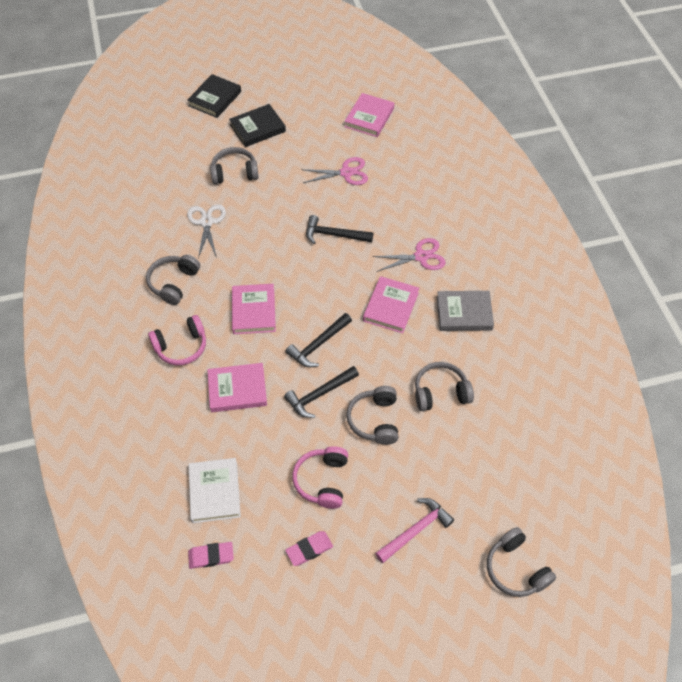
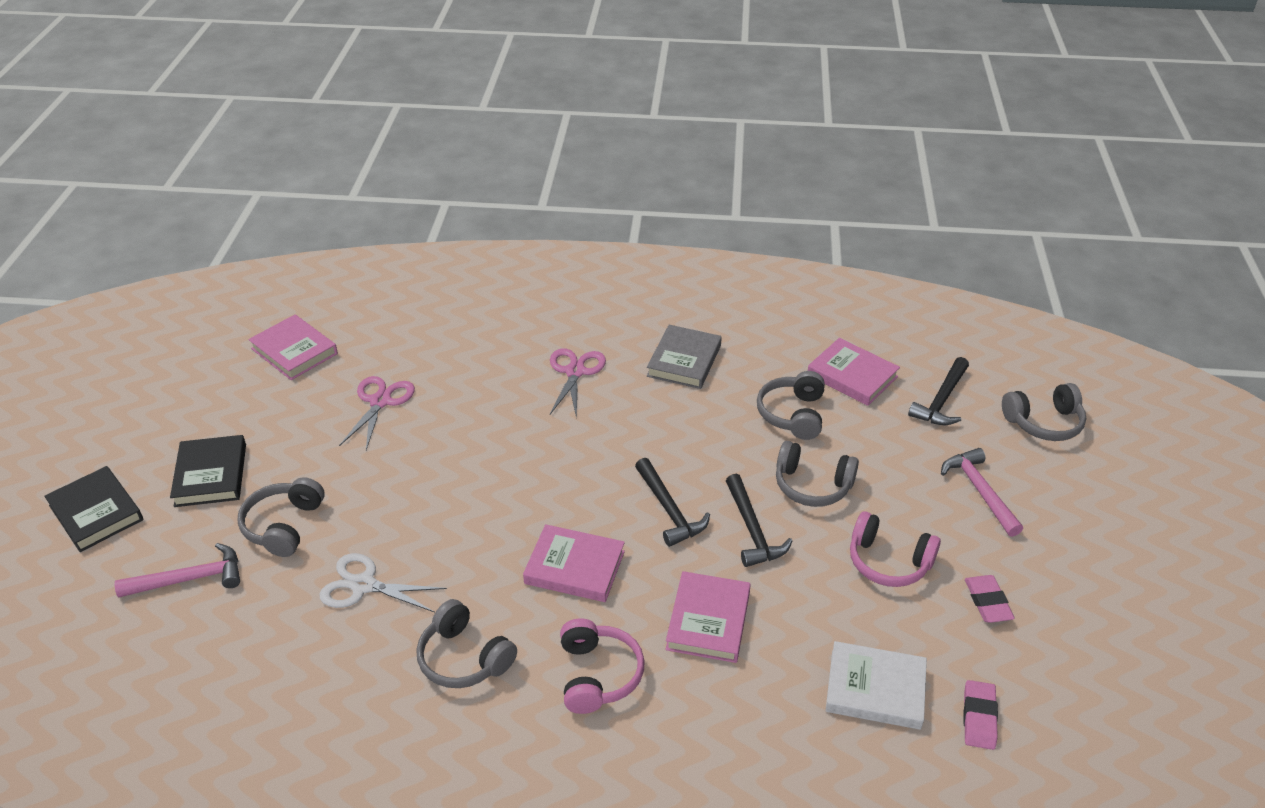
camera: 70 degrees left, 15 degrees down
(186, 153) = (190, 579): none -> pink hammer
(334, 235) = (486, 444): black hammer -> black hammer (941, 400)
(391, 307) = (641, 422): pink book -> pink book (852, 376)

